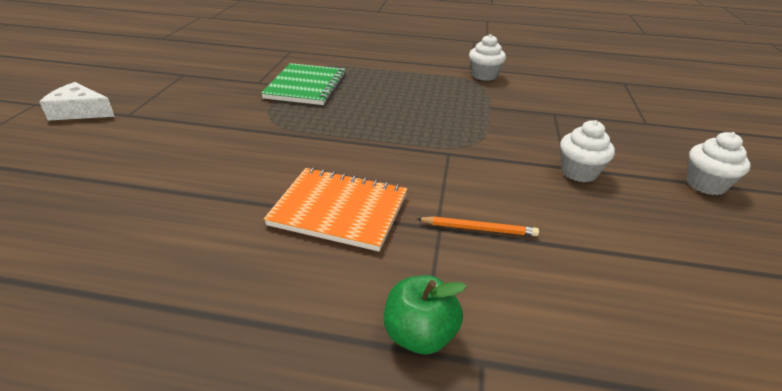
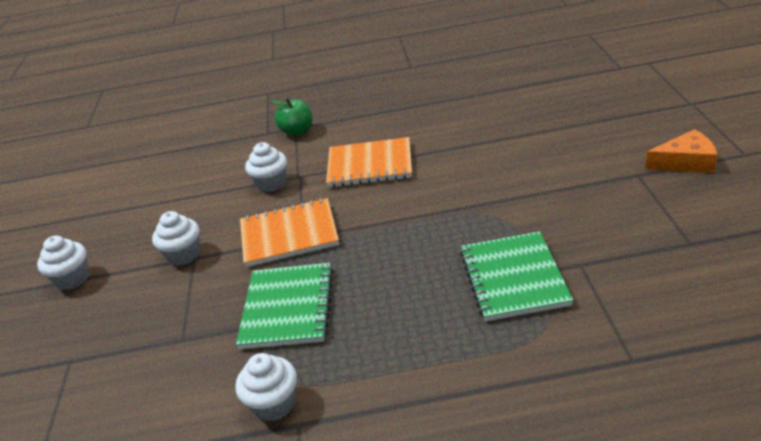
camera: 170 degrees right, 0 degrees up
(80, 111) = (685, 162): white cheese -> orange cheese
(463, 159) = (289, 234): none -> orange notebook
(471, 110) = (288, 308): none -> green notebook
(478, 229) = (271, 184): orange pencil -> white cupcake

